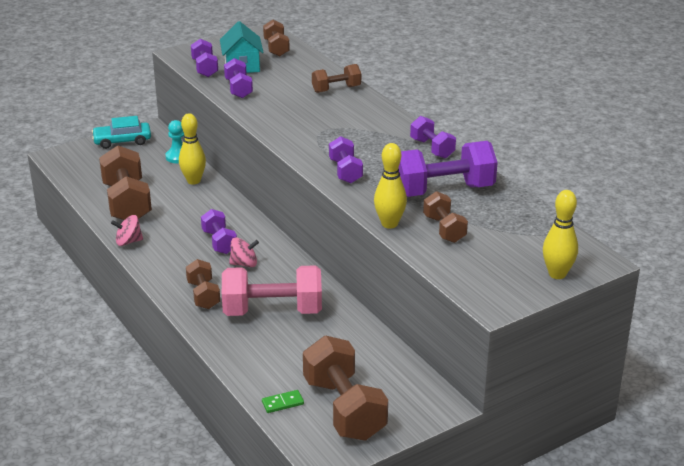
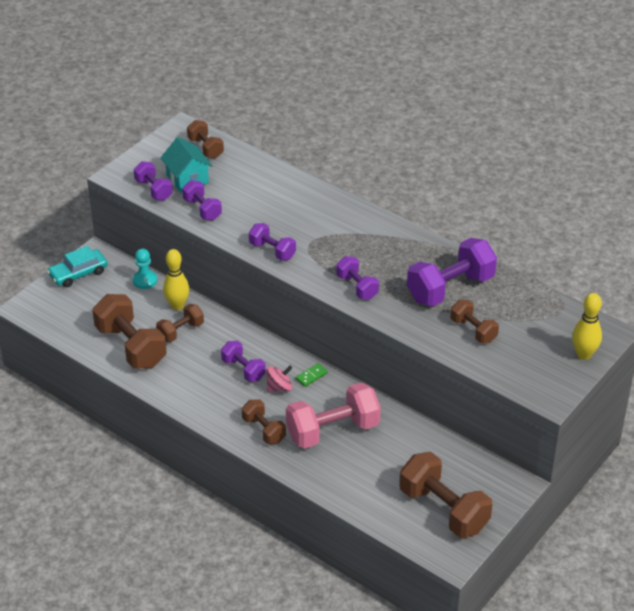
camera: 20 degrees left, 10 degrees up
(128, 242) = (161, 390): pink spinning top -> none
(282, 403) = (392, 518): green domino -> green domino (311, 376)
(336, 89) = (293, 189): brown dumbbell -> brown dumbbell (180, 331)
(389, 224) = (426, 336): yellow bowling pin -> none
(432, 148) = (416, 242): purple dumbbell -> purple dumbbell (272, 251)

